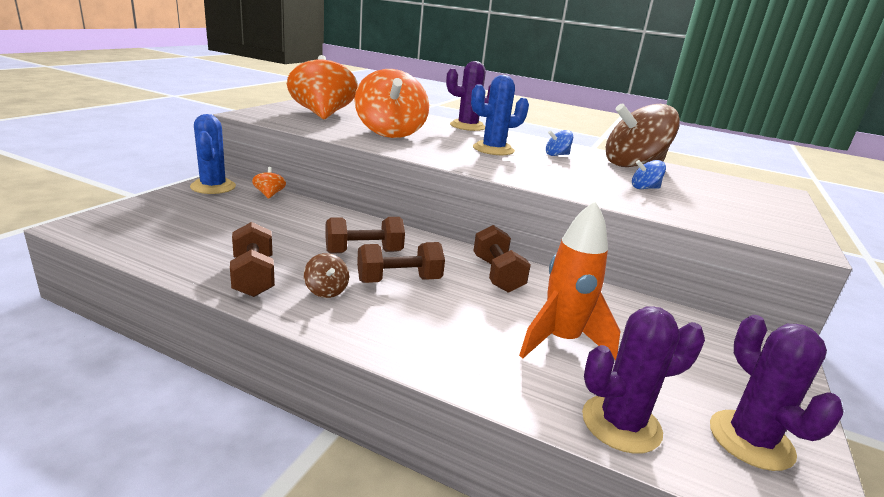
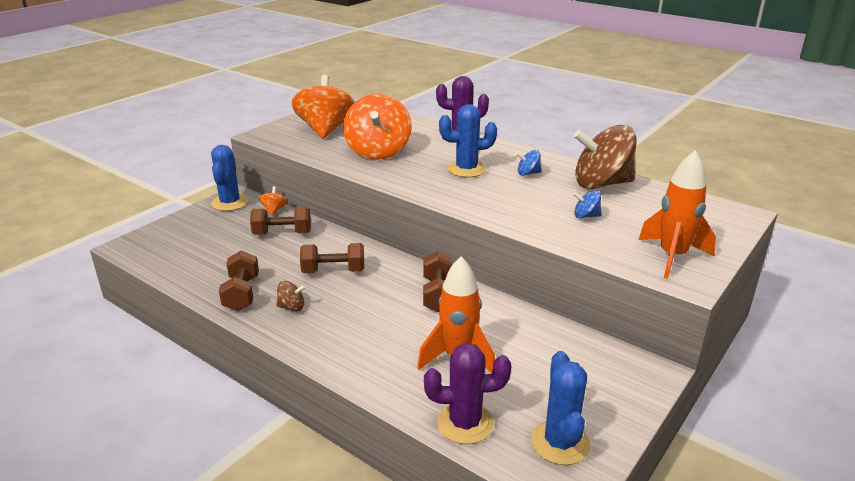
camera: 15 degrees right, 5 degrees up
(326, 291) = (292, 307): brown spinning top -> brown spinning top turned 75 degrees counterclockwise
(399, 280) = (352, 299): brown dumbbell -> brown dumbbell (282, 233)
(750, 440) = (560, 443): purple cactus -> blue cactus
(762, 222) = (672, 257): none -> orange rocket

